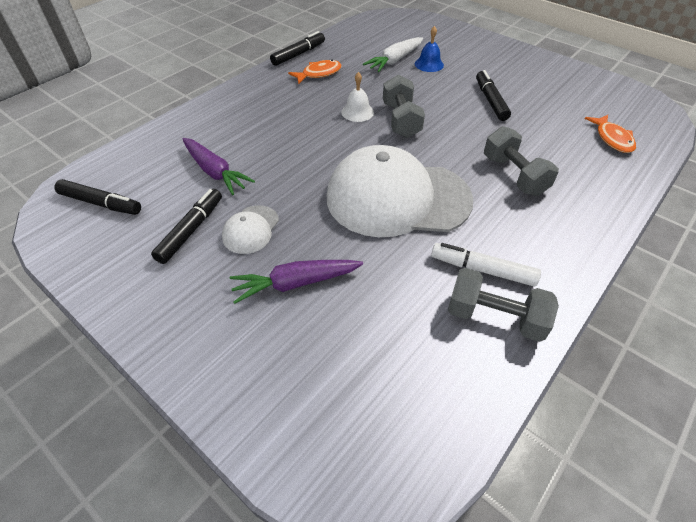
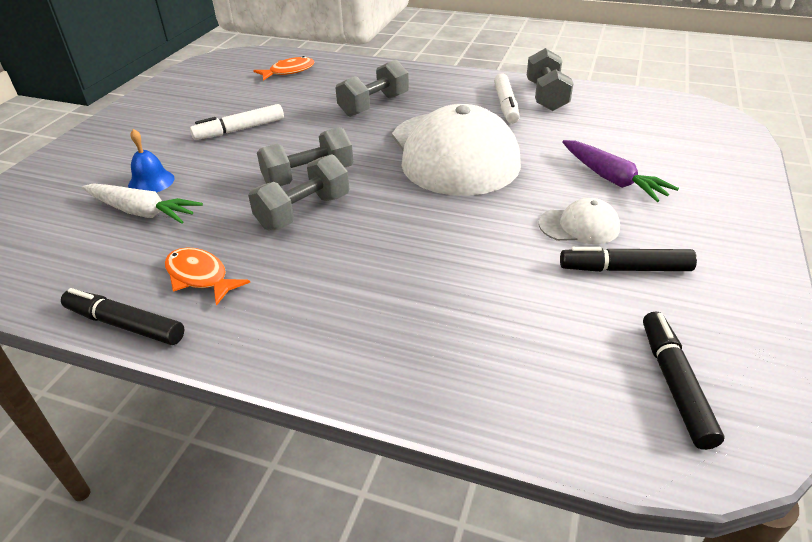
camera: 110 degrees left, 10 degrees down
(215, 172) = (514, 293): purple carrot -> none
(357, 112) = (303, 212): white bell -> grey dumbbell
(490, 101) = (240, 129): black marker -> white marker

